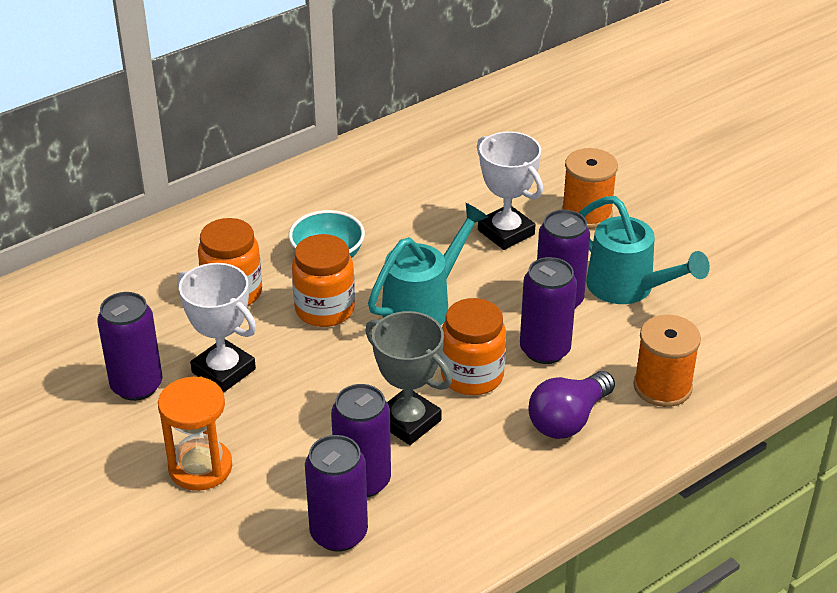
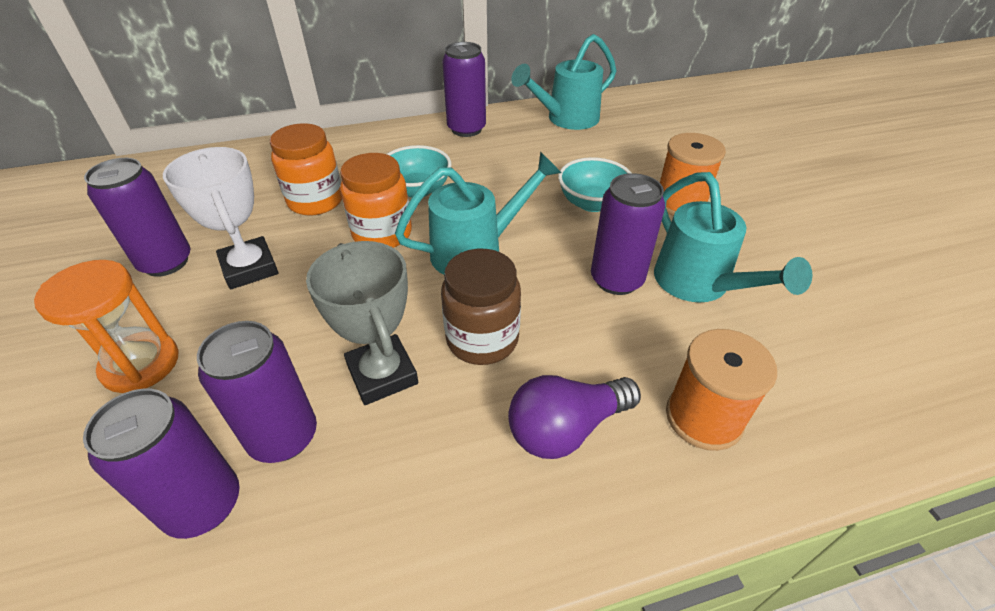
camera: 20 degrees right, 5 degrees up
(435, 139) = (566, 119): none -> turquoise watering can
(472, 376) = (482, 339): orange jar -> brown jar
(506, 232) = (592, 203): white trophy -> turquoise bowl
(545, 350) = (577, 330): purple can -> purple can (466, 129)

